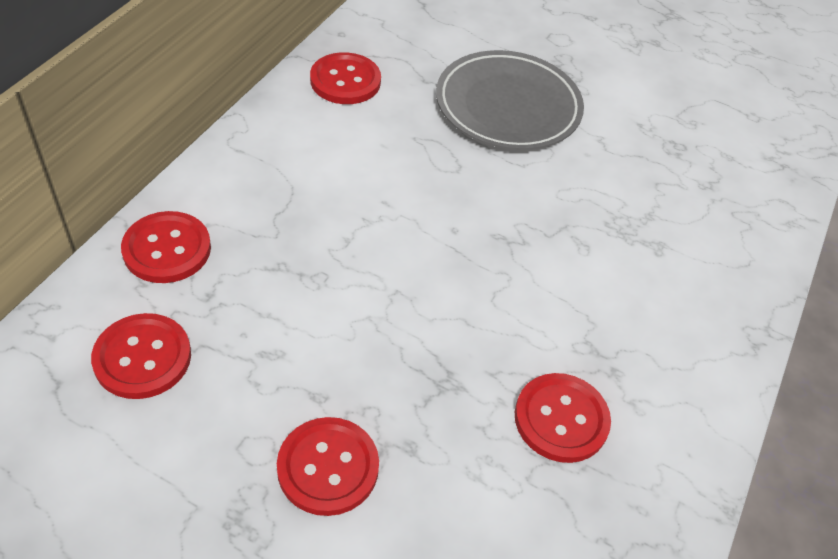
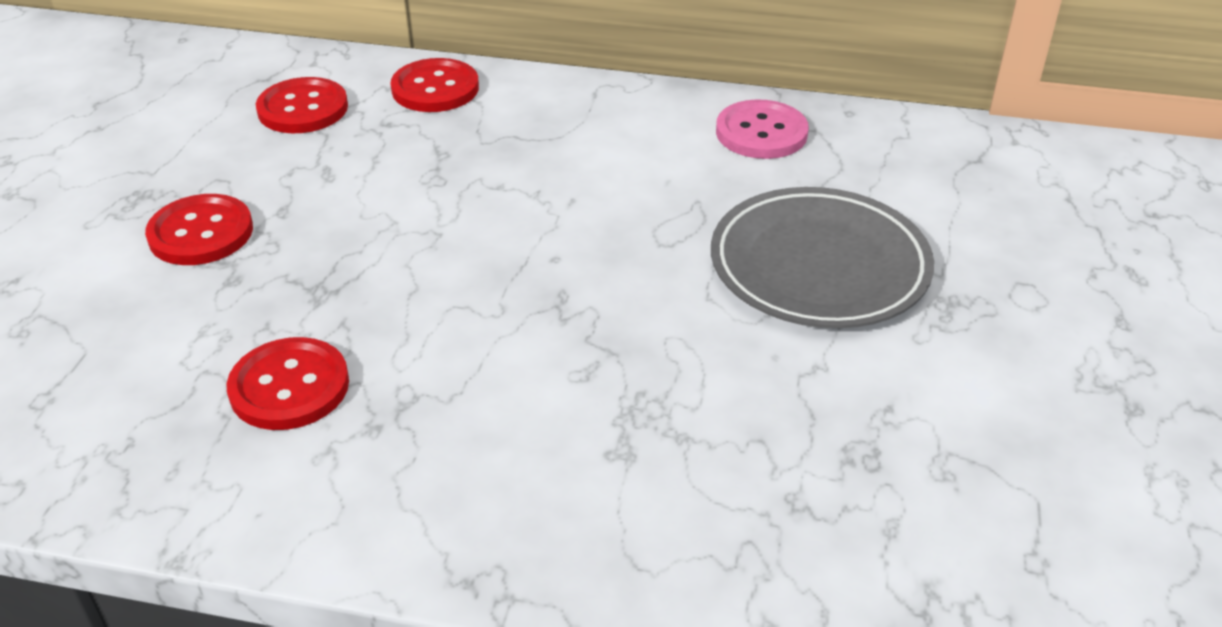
camera: 80 degrees right, 10 degrees down
(345, 81) = (761, 133): red button -> pink button

